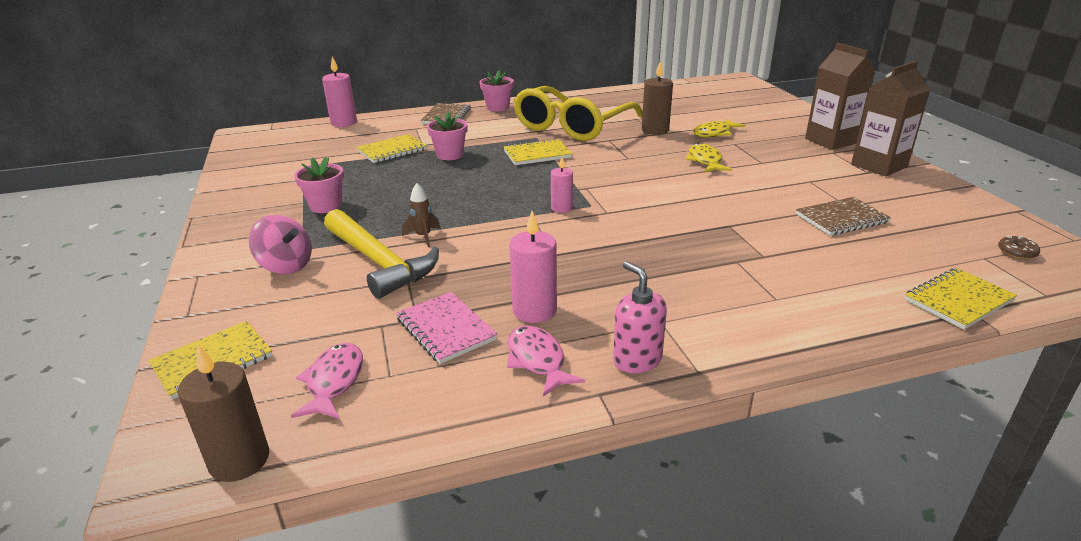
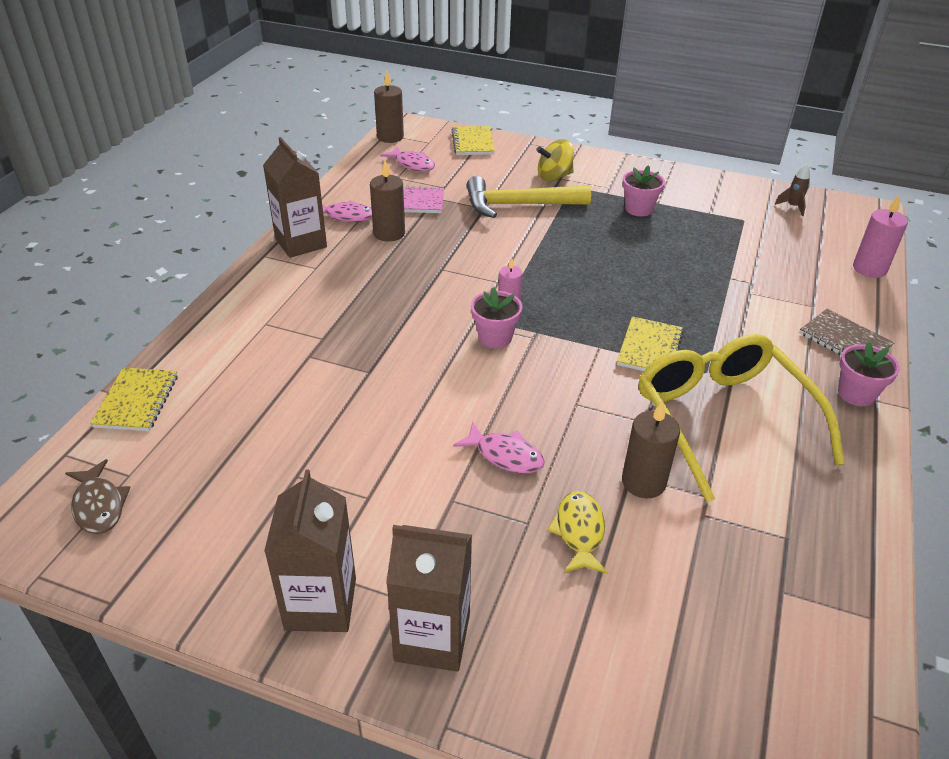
camera: 125 degrees right, 10 degrees up
(286, 266) = (554, 177): pink spinning top -> yellow spinning top
(392, 150) = (746, 270): yellow notebook -> none
(423, 237) = (535, 230): brown rocket -> brown rocket (793, 207)
(450, 155) = (701, 297): pink flower pot -> pink flower pot (495, 337)
(534, 310) = (389, 233): pink candle -> brown candle
(637, 360) = (301, 243): pink soap dispenser -> brown carton
(705, 161) = (505, 455): yellow fish -> pink fish
(841, 218) = (286, 448): brown notebook -> none
(1016, 252) = (99, 505): brown donut -> brown fish

